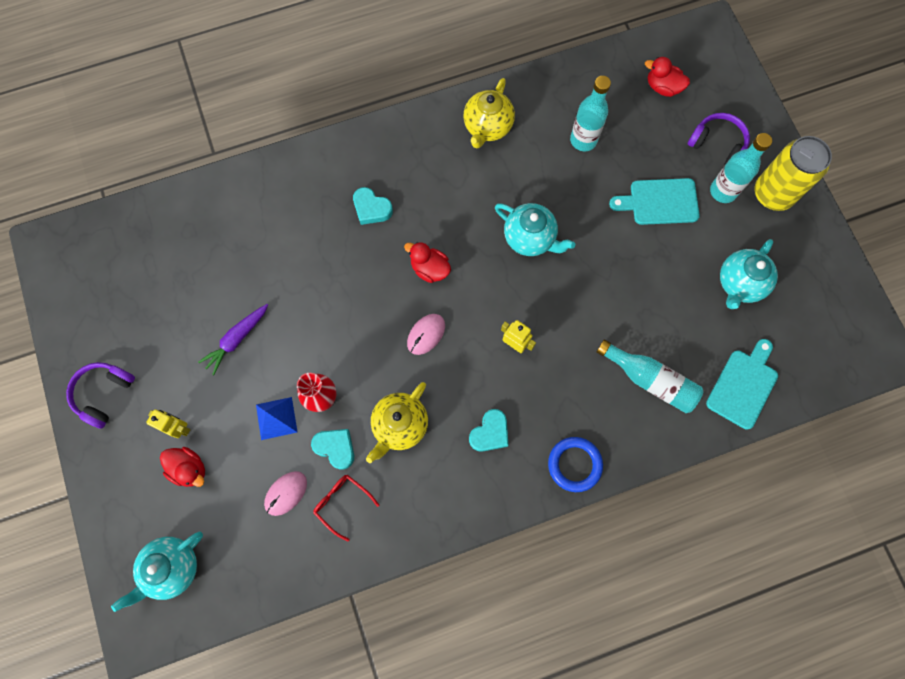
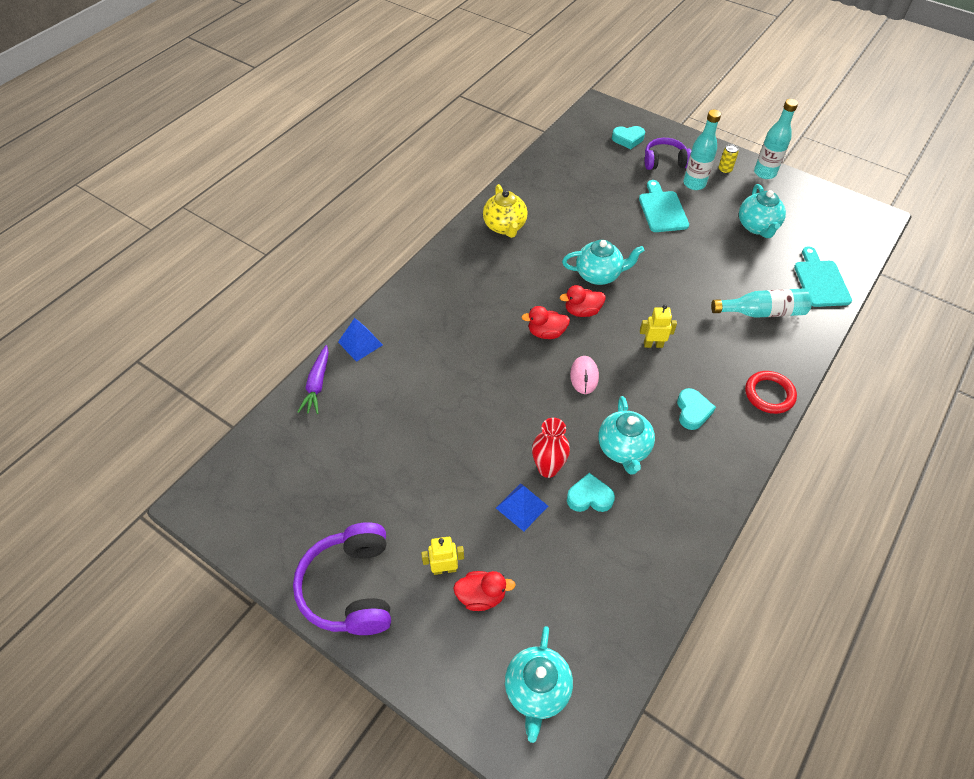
camera: 35 degrees left, 20 degrees down
(104, 394) = (350, 587): purple headphones -> purple headphones, size x1.54
(237, 339) = (436, 470): purple carrot -> purple carrot (317, 384)
(265, 175) = (360, 343): none -> blue pyramid
(286, 493) = (581, 558): pink mouse -> none
(342, 503) = (632, 534): red glasses -> none
(371, 208) = (466, 319): turquoise heart -> turquoise heart (628, 139)
(399, 426) = (623, 449): yellow teapot -> turquoise teapot
(574, 464) = (769, 394): blue ring -> red ring
(583, 140) = (578, 201): turquoise bottle -> turquoise bottle (764, 173)
(660, 202) = (662, 209): turquoise cutting board -> turquoise cutting board turned 120 degrees clockwise
(662, 87) = (600, 149): red duck -> red duck (582, 311)
(773, 194) = (724, 170): yellow can -> yellow can, size x0.41

